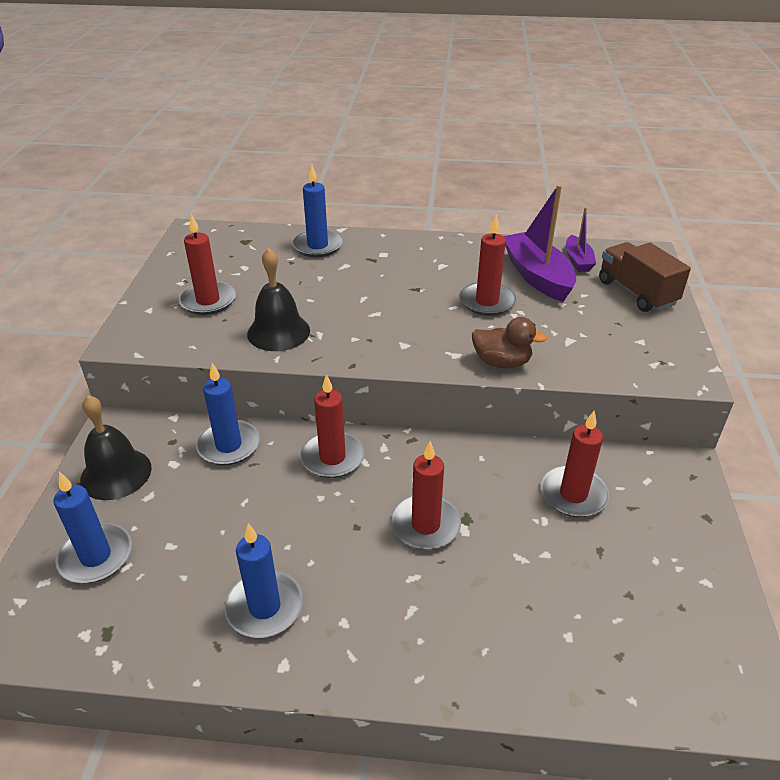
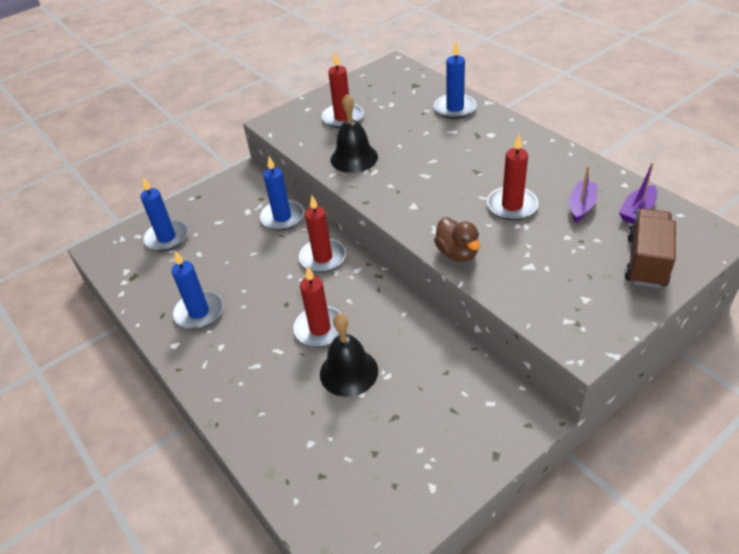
camera: 50 degrees right, 5 degrees up
(116, 473) = (218, 201): black bell -> black bell (349, 372)
(537, 276) = (581, 206): purple boat -> purple boat, size x0.55
(573, 494) = (427, 374): red candle -> none

